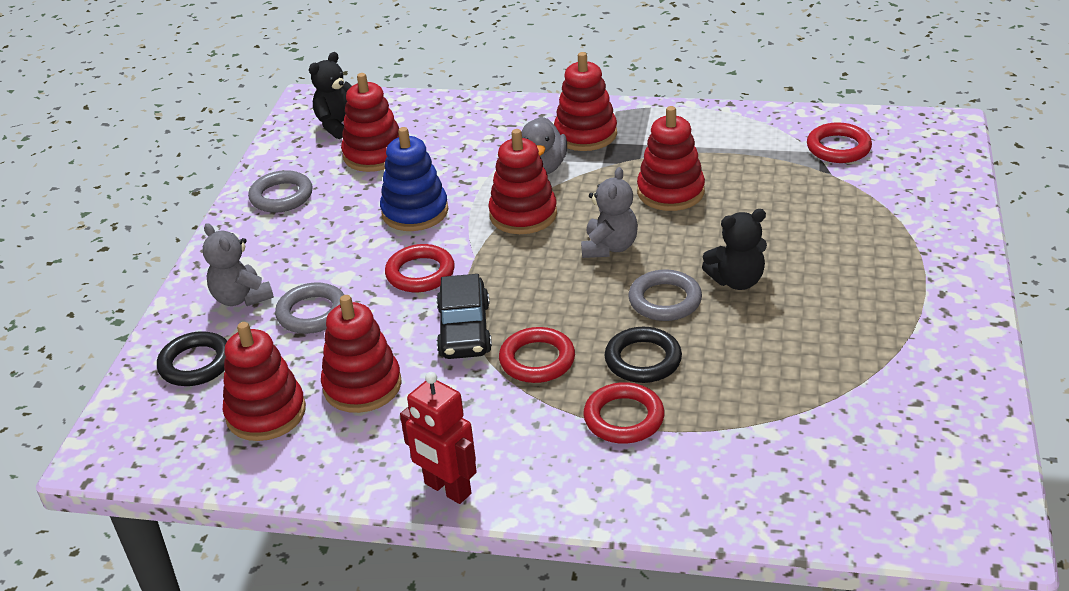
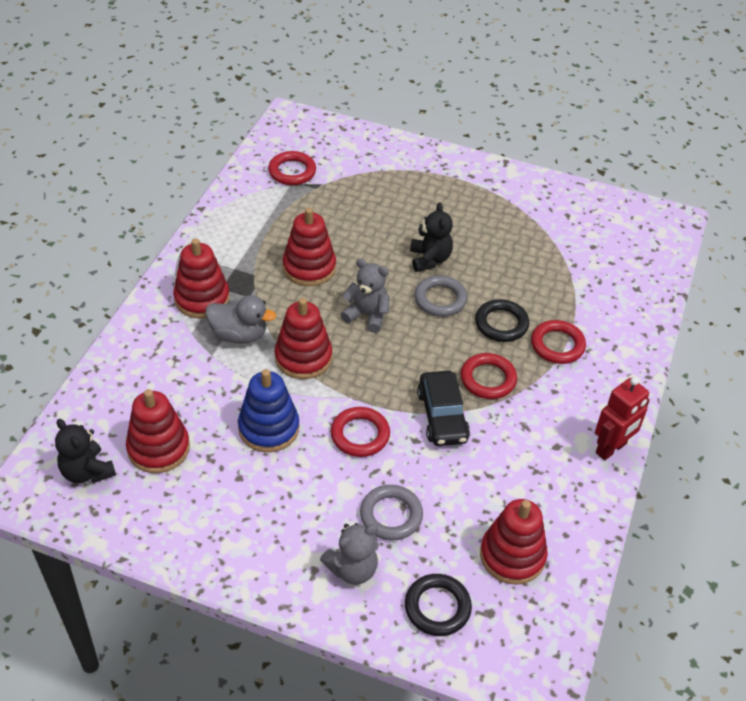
camera: 85 degrees left, 10 degrees up
(281, 196) = (197, 529): grey ring -> none
(362, 386) = (493, 488): red stacking toy -> none
(464, 330) = (442, 416): black car -> black car turned 75 degrees clockwise

